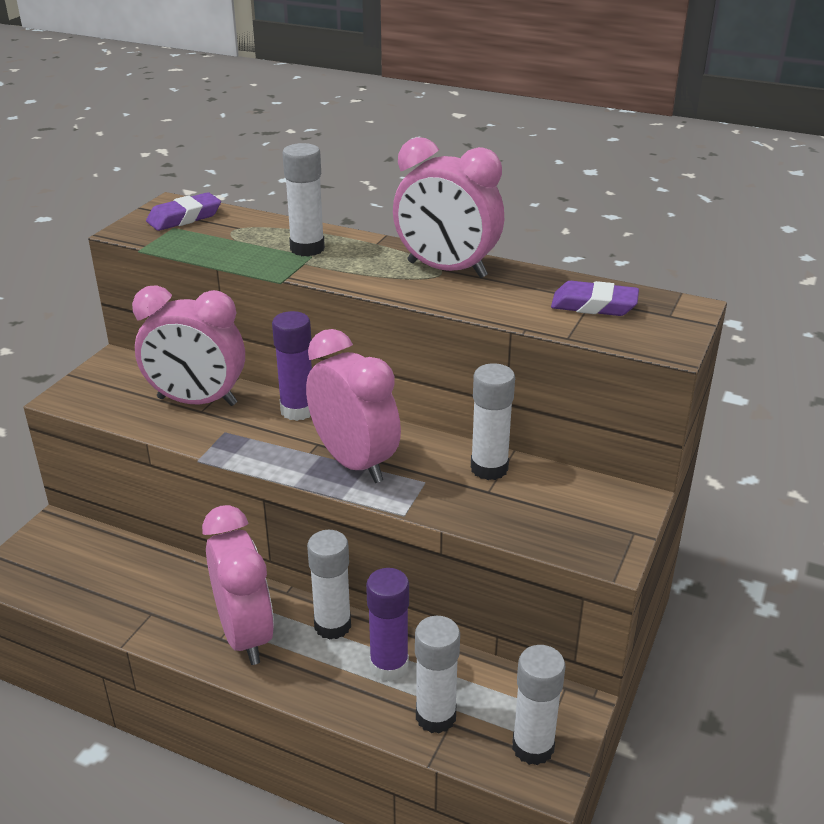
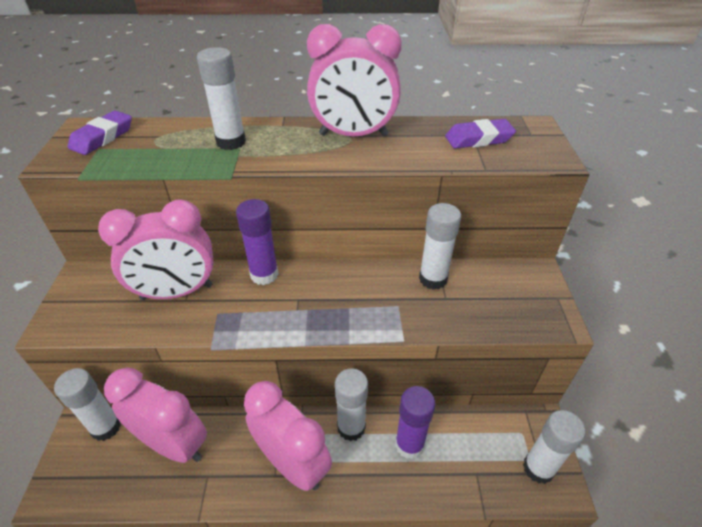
camera: 25 degrees left, 10 degrees up
(354, 462) = (337, 307): pink clock -> pink clock (173, 444)
(435, 716) = (465, 473): white glue stick -> white glue stick (106, 427)

